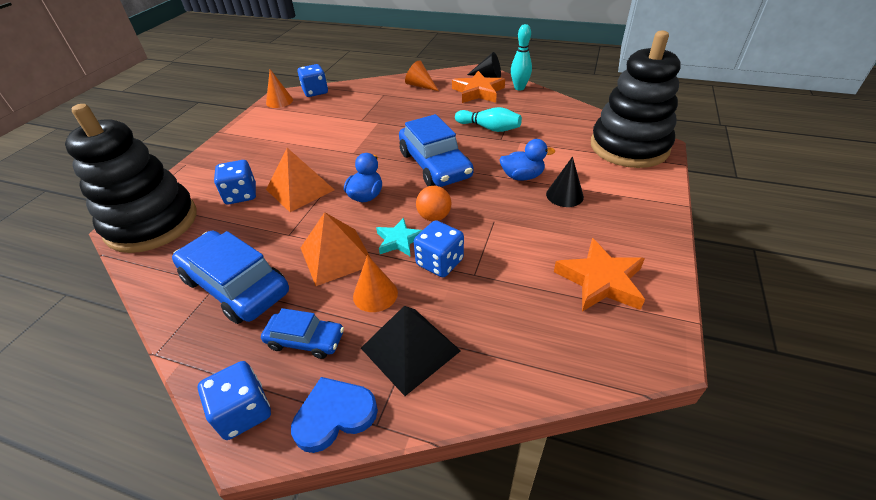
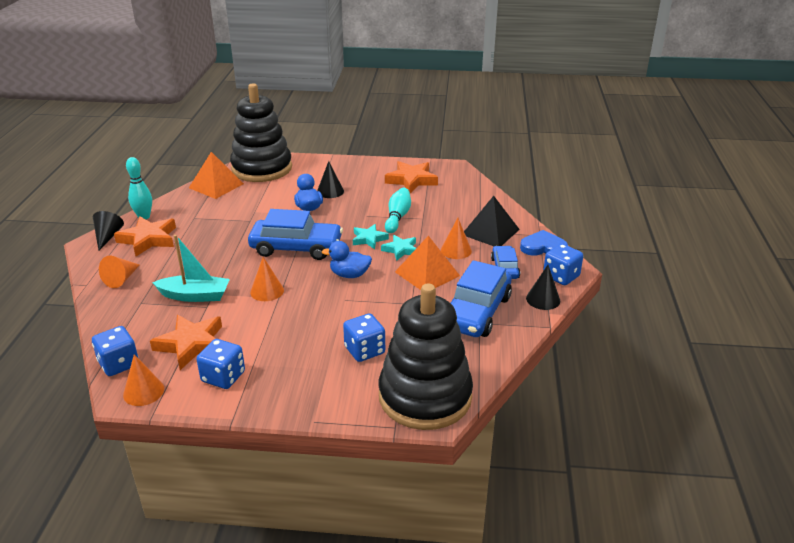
camera: 105 degrees left, 10 degrees down
(210, 365) = (543, 299): none -> black cone
(300, 189) = (348, 314): orange pyramid -> orange pyramid (216, 185)
(316, 115) = (191, 344): none -> orange star
(334, 415) = (543, 247): blue heart -> blue heart turned 135 degrees clockwise
(366, 147) = (267, 291): none -> orange cone
(379, 114) = (195, 296): none -> turquoise boat
(434, 165) = (296, 248): blue car -> blue car turned 45 degrees clockwise
(434, 217) = (369, 239): orange ball -> turquoise star
(439, 262) = (417, 231): blue dice -> blue dice (223, 377)
(489, 128) = (230, 227): turquoise bowling pin -> turquoise bowling pin (397, 217)

